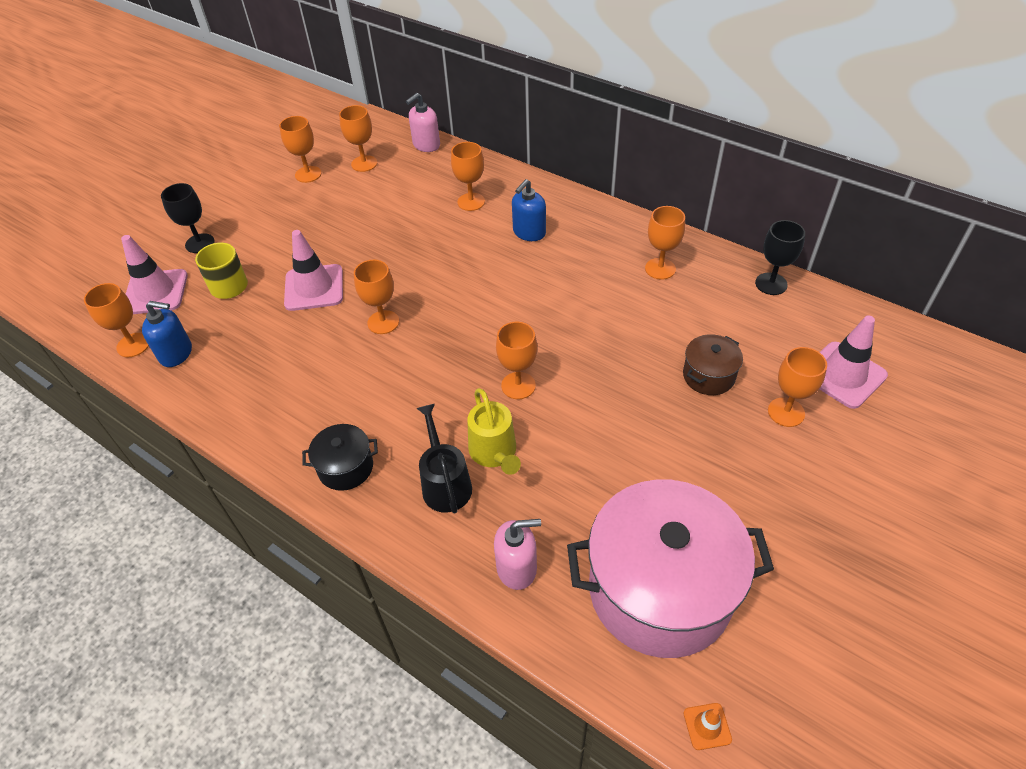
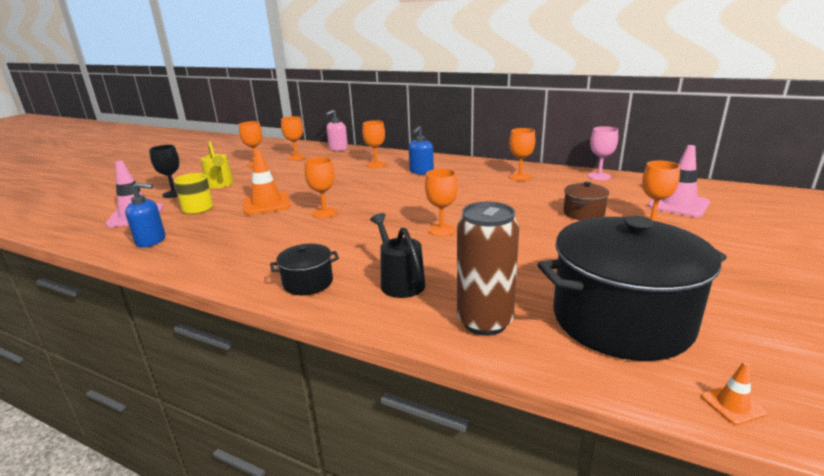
camera: 10 degrees left, 25 degrees down
(133, 345) = (113, 240): orange goblet -> none
(314, 288) = (266, 204): pink traffic cone -> orange traffic cone
(494, 453) = (436, 262): yellow watering can -> yellow watering can (220, 185)
(517, 568) = (485, 322): pink soap dispenser -> brown can
(660, 589) = (621, 319): pink pot -> black pot
(771, 284) = (599, 176): black goblet -> pink goblet

